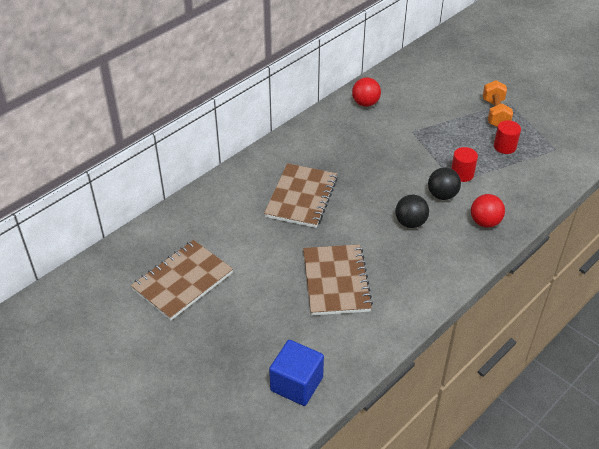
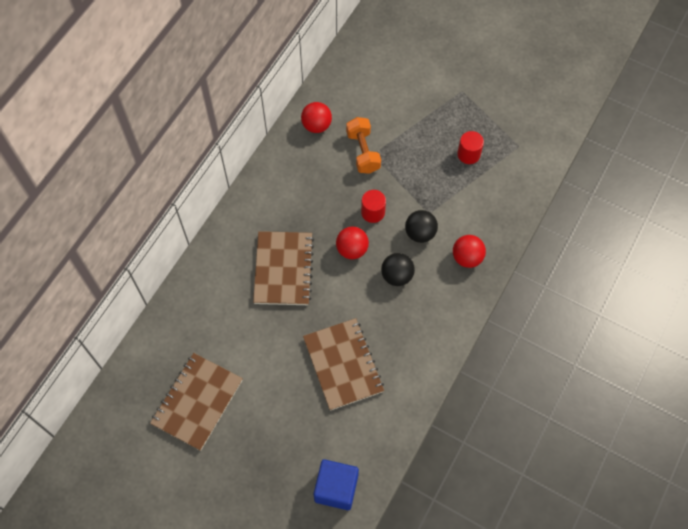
camera: 15 degrees left, 20 degrees up
(372, 195) = (352, 249): none -> red ball
(462, 174) = (433, 201): red cylinder -> red cylinder (373, 212)
(495, 113) = (451, 110): orange dumbbell -> orange dumbbell (363, 152)

